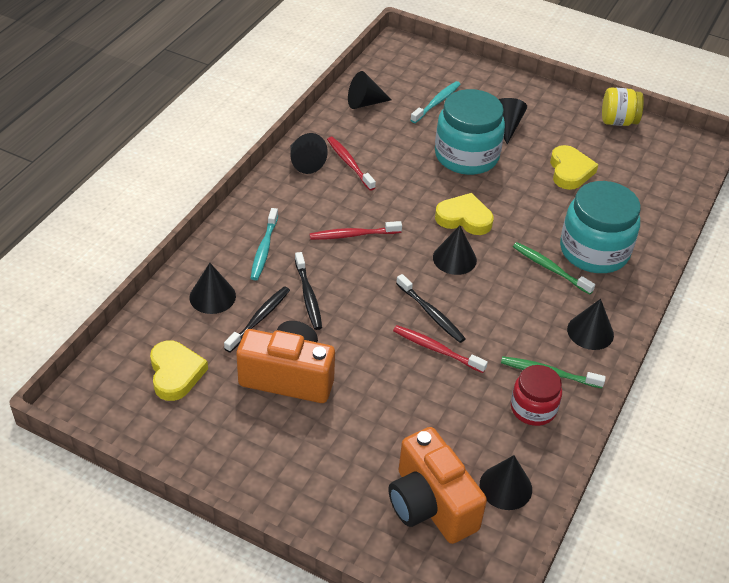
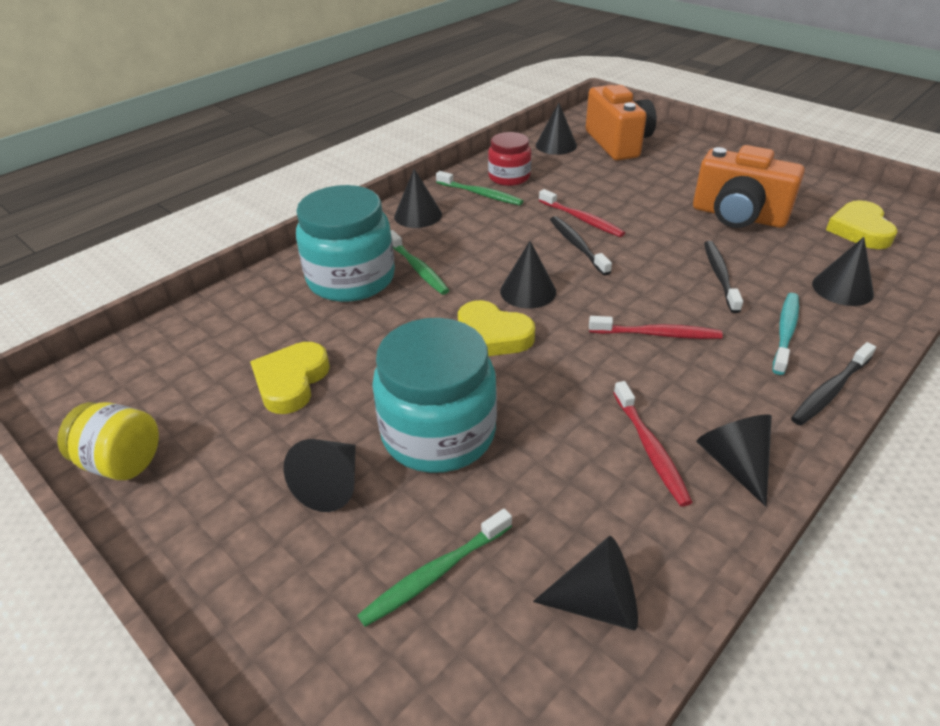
camera: 160 degrees left, 5 degrees down
(259, 319) = (777, 262): black toothbrush -> black toothbrush (830, 390)
(436, 102) = (435, 573): turquoise toothbrush -> green toothbrush

